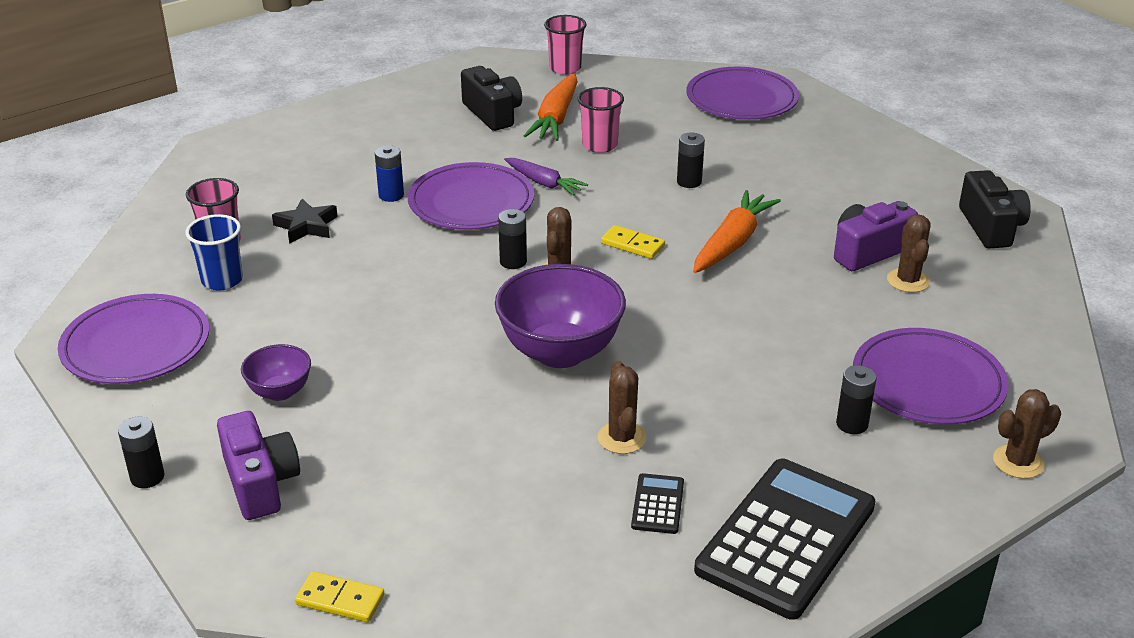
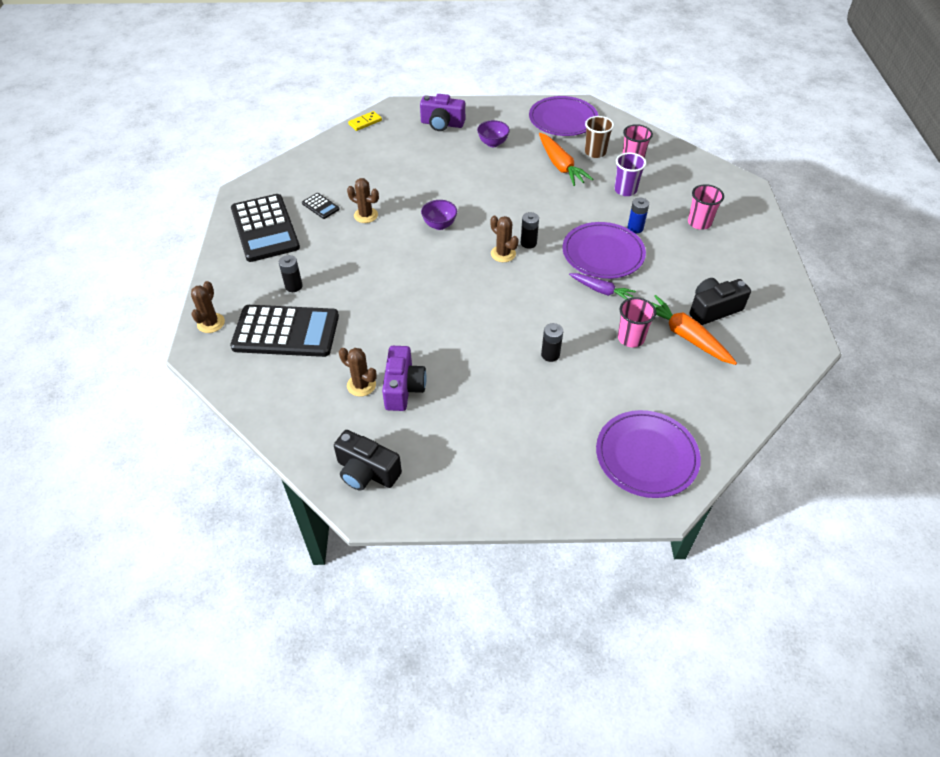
camera: 125 degrees right, 15 degrees up
(147, 477) = (472, 103): black battery -> none
(222, 280) = (595, 152): blue cup -> brown cup
(306, 226) = (625, 190): black star -> purple cup
(493, 113) = (713, 309): black camera -> black camera turned 150 degrees clockwise
(544, 183) = (601, 290): purple carrot -> purple carrot turned 135 degrees counterclockwise
(560, 352) = (439, 225): purple bowl -> purple bowl, size x0.52
(565, 68) = (767, 380): pink cup -> pink cup (699, 223)
(632, 245) = (504, 293): yellow domino -> none
(732, 243) = (468, 334): orange carrot -> orange carrot (560, 166)
(928, 382) = (286, 331): purple plate -> black calculator

